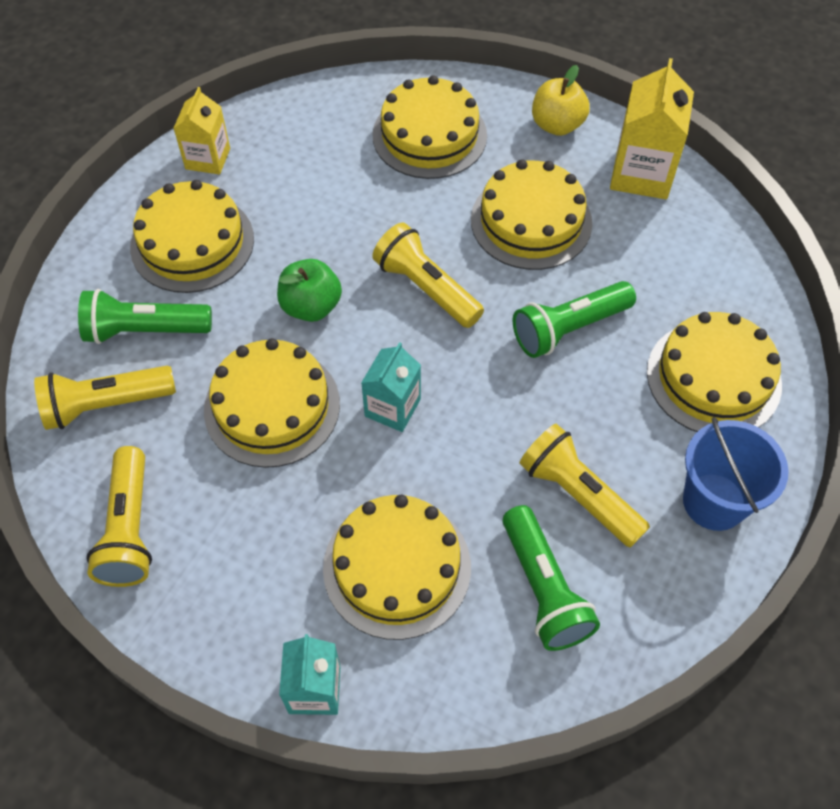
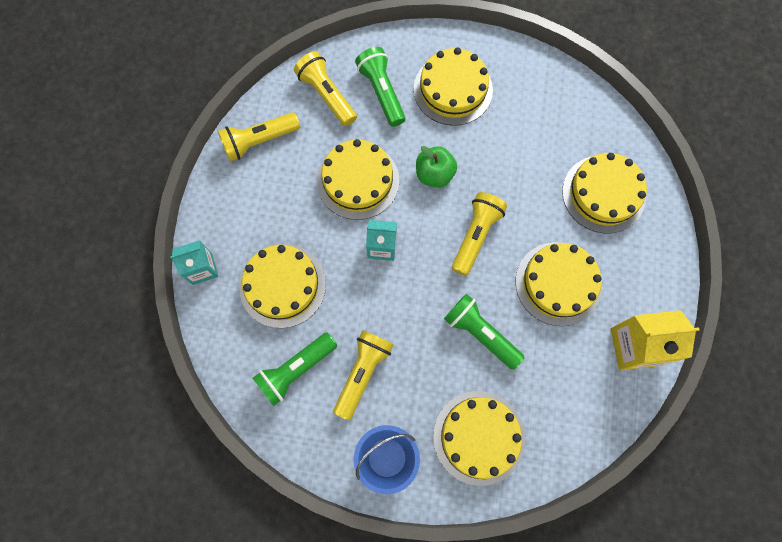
camera: 70 degrees right, 15 degrees up
(208, 159) = (521, 69): yellow carton -> none
(557, 125) = (654, 275): yellow apple -> none

